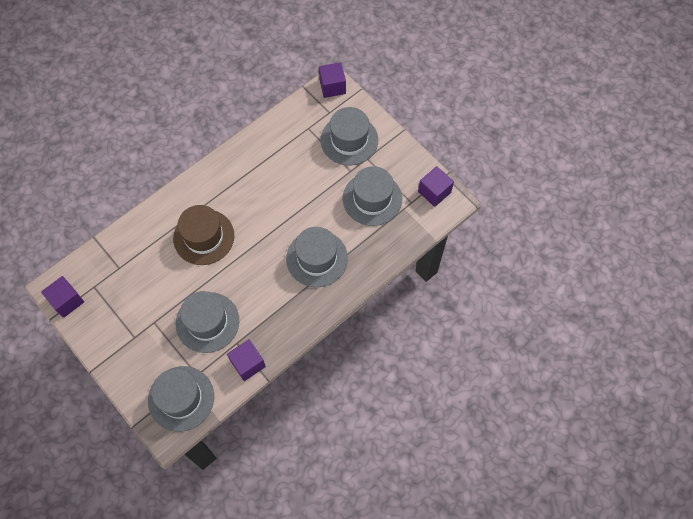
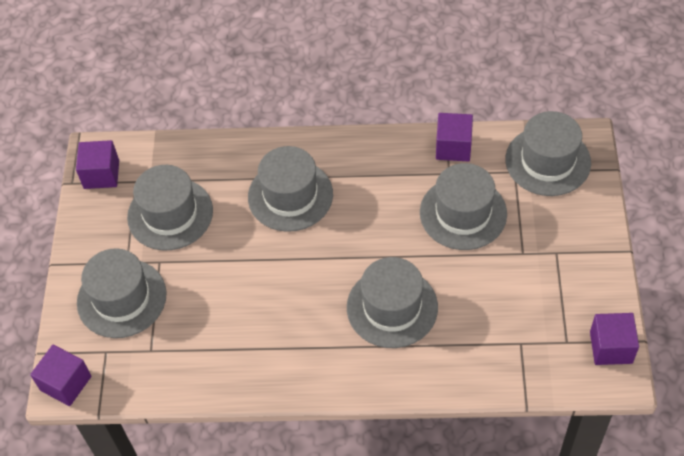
camera: 135 degrees left, 10 degrees down
(204, 237) = (392, 307): brown hat -> grey hat

